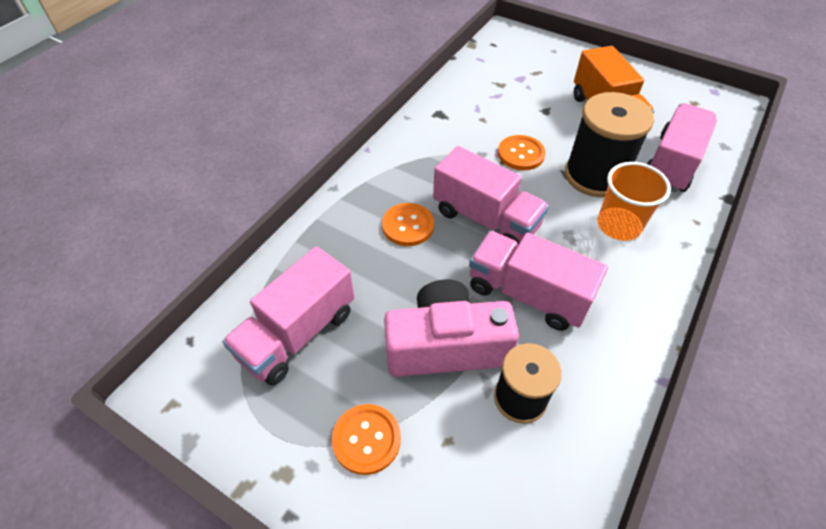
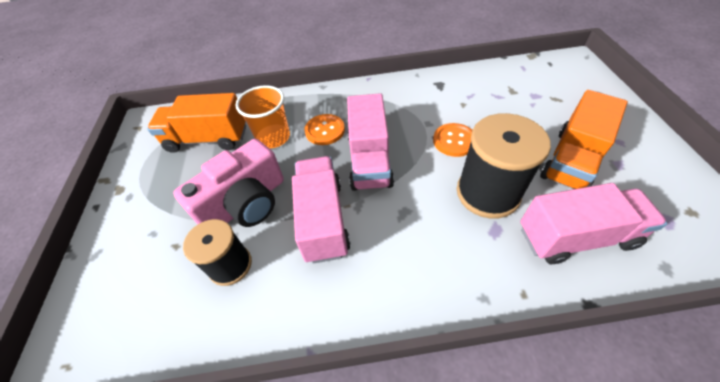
camera: 55 degrees right, 0 degrees up
(297, 333) = (208, 139): pink truck -> orange truck
(366, 439) = (156, 208): orange button -> none
(446, 346) = (245, 203): pink camera -> pink camera turned 90 degrees clockwise
(618, 225) = (449, 237): orange cup -> orange cup (273, 137)

